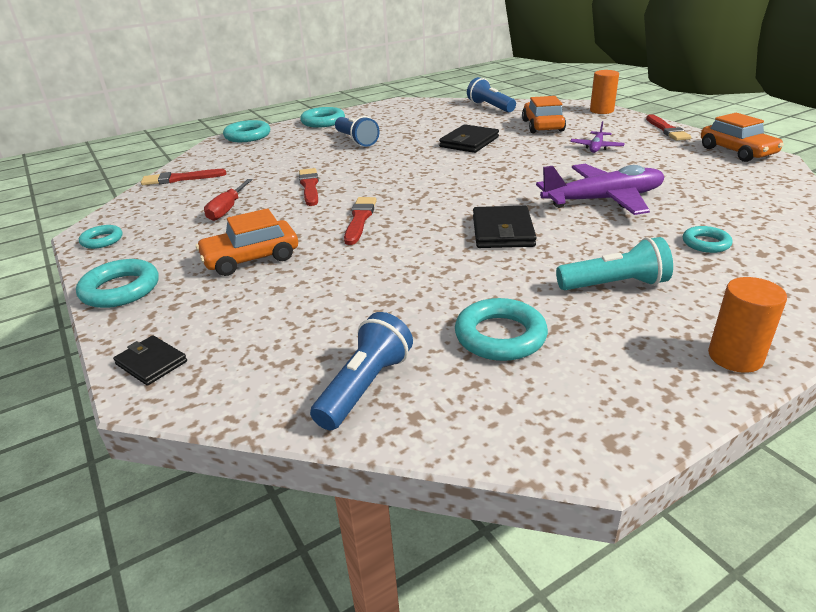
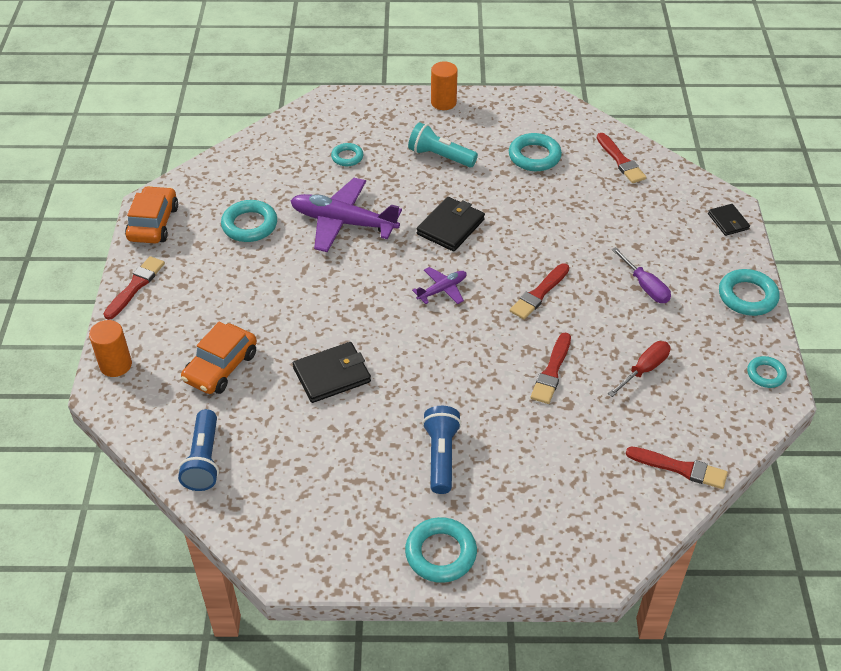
camera: 150 degrees left, 15 degrees up
(247, 136) = (564, 564): turquoise ring -> turquoise ring (249, 225)
(251, 258) = (645, 286): orange car -> purple screwdriver
(365, 386) = (621, 161): blue flashlight -> red brush
(596, 147) = (239, 293): purple plane -> purple plane (442, 290)

